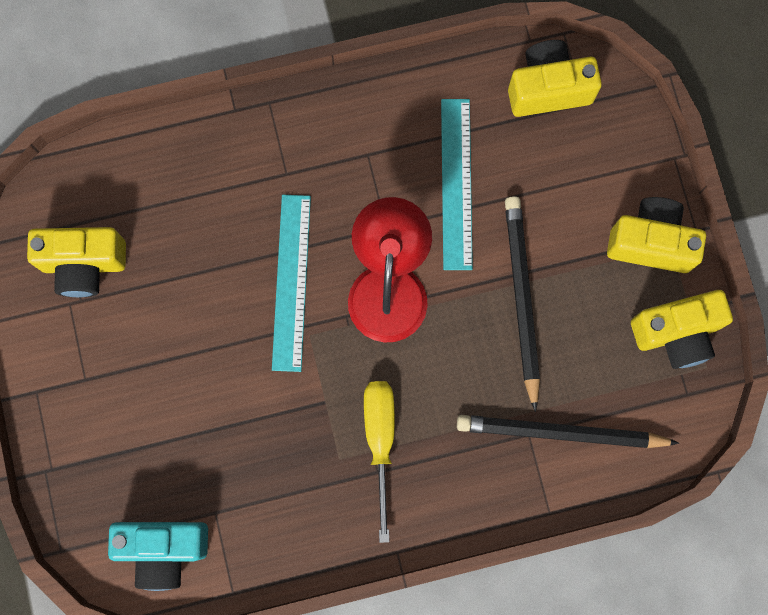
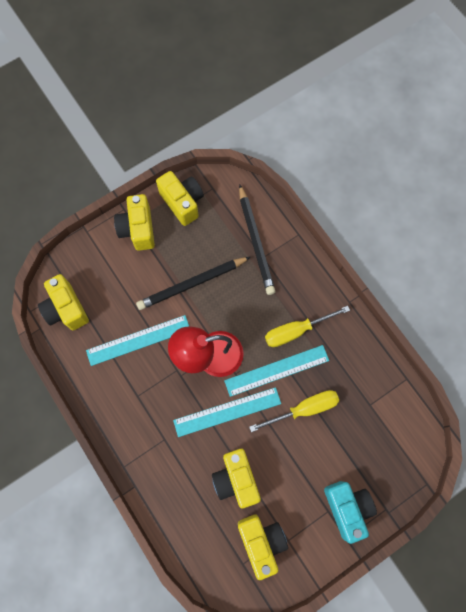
camera: 110 degrees left, 5 degrees down
(164, 549) = (401, 425): turquoise camera -> turquoise camera (347, 508)
(186, 259) = (236, 479): none -> yellow camera
(249, 403) = (304, 409): none -> yellow screwdriver
(326, 384) = (277, 370): none -> turquoise ruler

